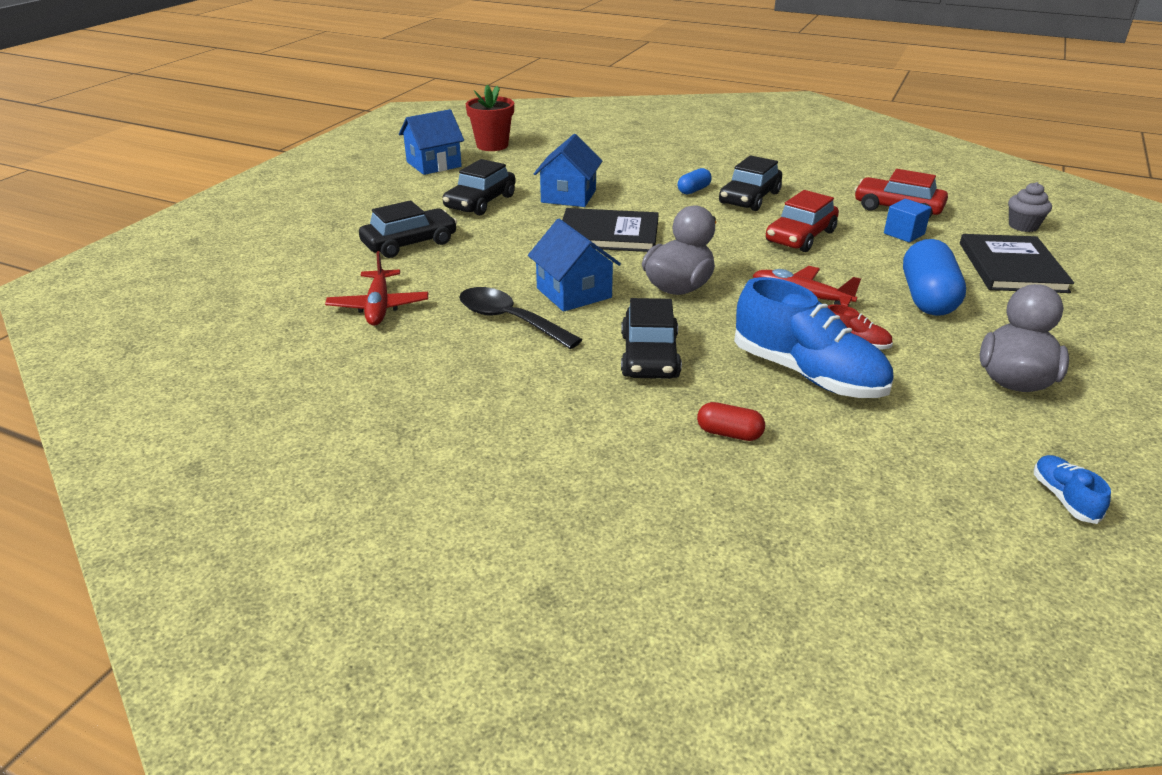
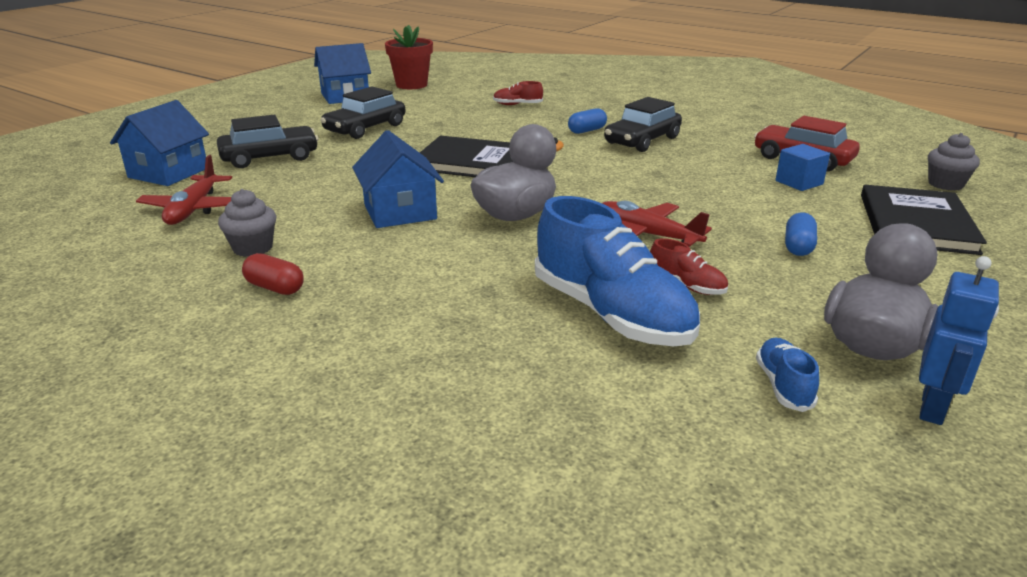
camera: 10 degrees right, 5 degrees down
(465, 342) = (253, 248): none -> grey cupcake
(510, 320) = (315, 232): black spoon -> none
(568, 196) = (455, 128): blue house -> blue house (168, 173)
(612, 164) = (517, 105): none -> red shoe
(649, 356) = (439, 279): black car -> none
(729, 433) = (478, 371): red capsule -> red capsule (275, 288)
(800, 237) = (678, 178): red car -> none
(927, 298) = (798, 247): blue capsule -> blue capsule, size x0.50
(1064, 498) = (889, 504): blue shoe -> blue shoe (783, 386)
(1071, 425) = (933, 408): none -> blue robot

